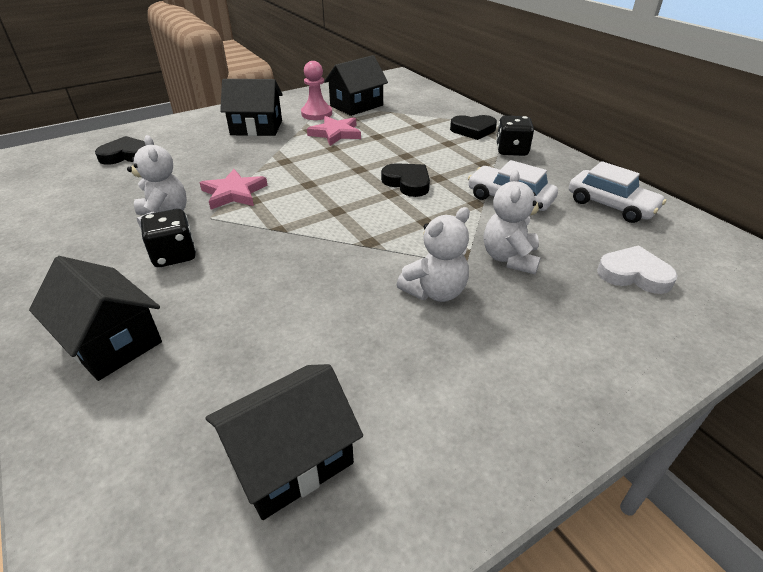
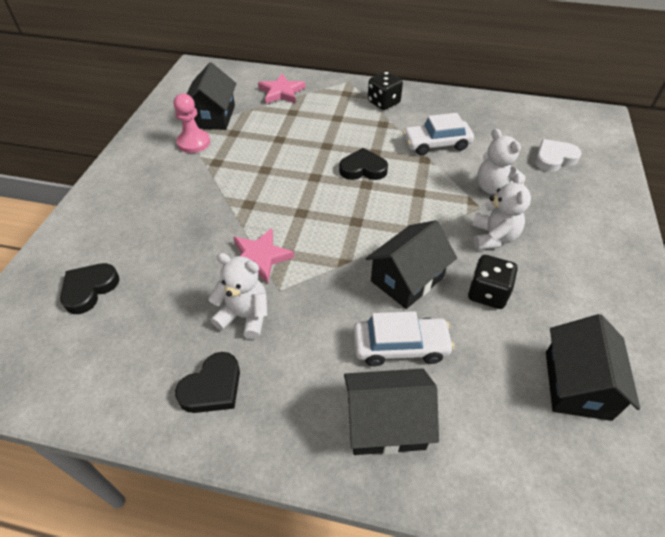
camera: 45 degrees left, 10 degrees up
(174, 255) = (310, 336): black dice -> black dice (487, 293)
(256, 128) = (165, 186): black house -> black house (407, 279)
(335, 133) = (243, 154): pink star -> pink star (281, 92)
(473, 130) = (335, 97): black heart -> black heart (212, 387)
(611, 205) = (488, 116): white car -> white car (400, 346)

